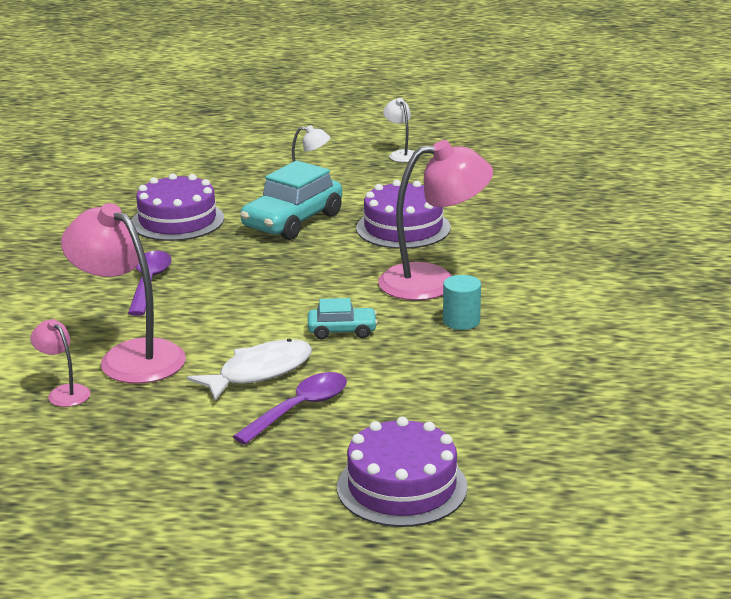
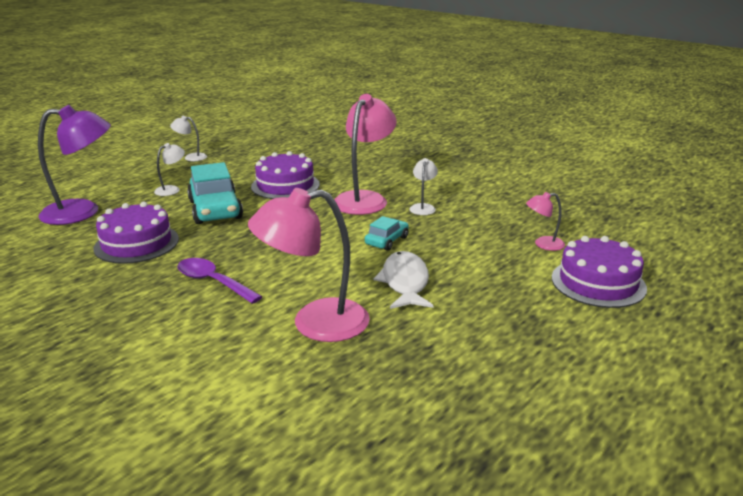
camera: 55 degrees left, 0 degrees up
(64, 392) = (332, 369): pink lamp -> pink lamp (543, 244)
(206, 171) = (83, 212): none -> purple lamp
(300, 408) = (470, 284): purple spoon -> none
(461, 321) = (423, 207): turquoise cylinder -> white lamp

